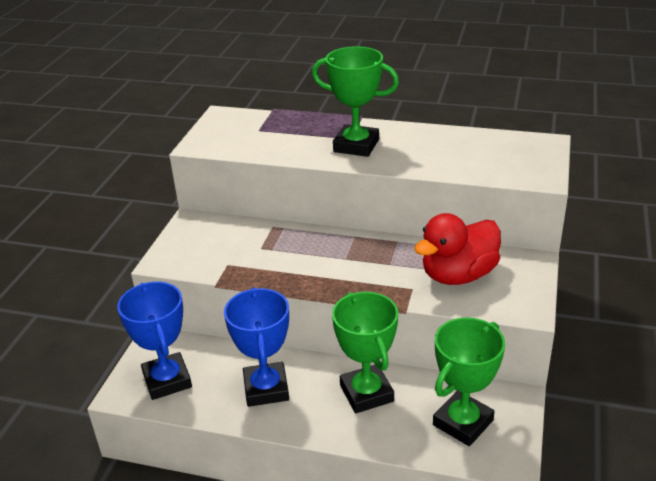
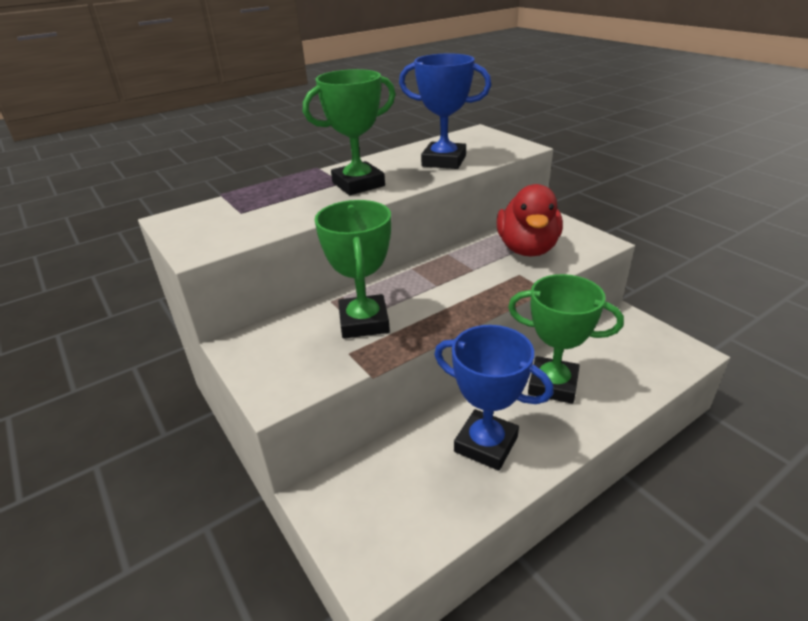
camera: 50 degrees left, 0 degrees up
(167, 380) = (393, 518): blue trophy -> blue trophy (444, 161)
(463, 423) = (632, 353): green trophy -> green trophy (364, 322)

